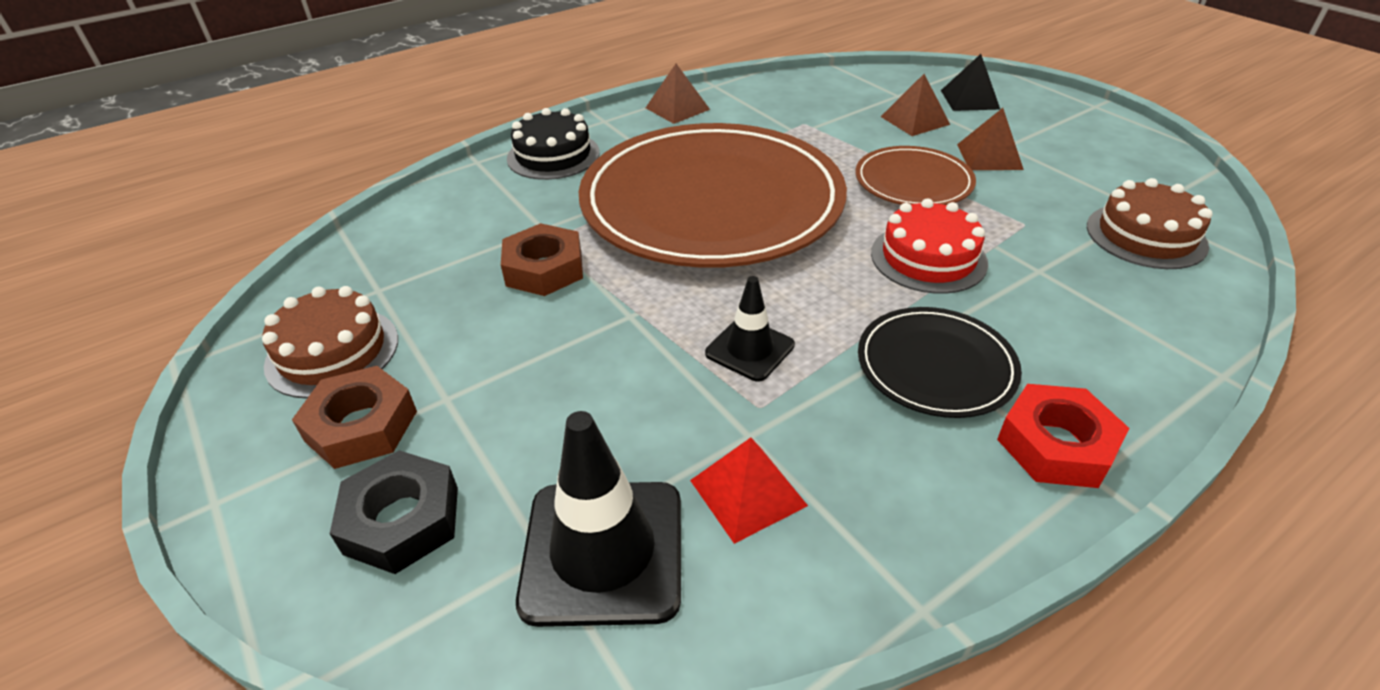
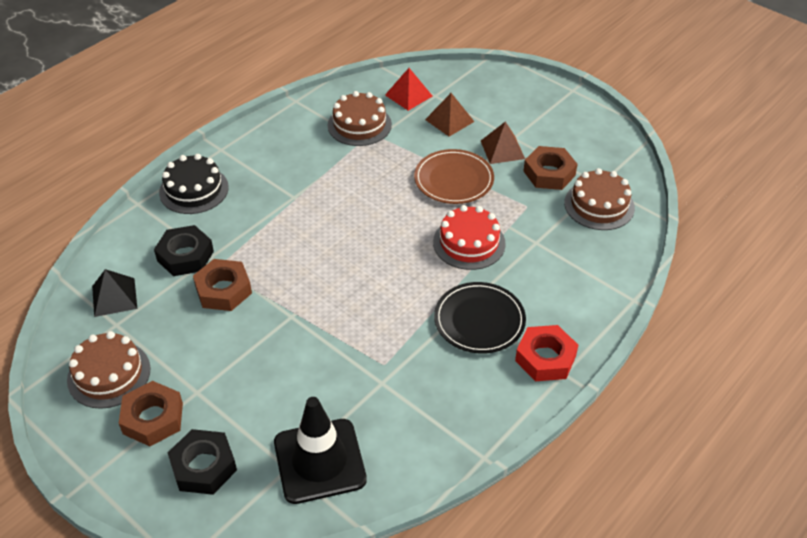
camera: 15 degrees left, 5 degrees up
(510, 223) = (185, 256): none -> black nut
(677, 108) = (273, 129): brown pyramid -> none
(712, 202) = (321, 217): brown plate -> none
(748, 493) = (388, 415): red pyramid -> red pyramid (408, 95)
(749, 349) = (370, 327): black traffic cone -> none
(790, 114) = (359, 125): none -> brown cake
(970, 99) = (486, 94): black pyramid -> black pyramid (114, 297)
(1061, 189) = (549, 173): none -> brown nut

